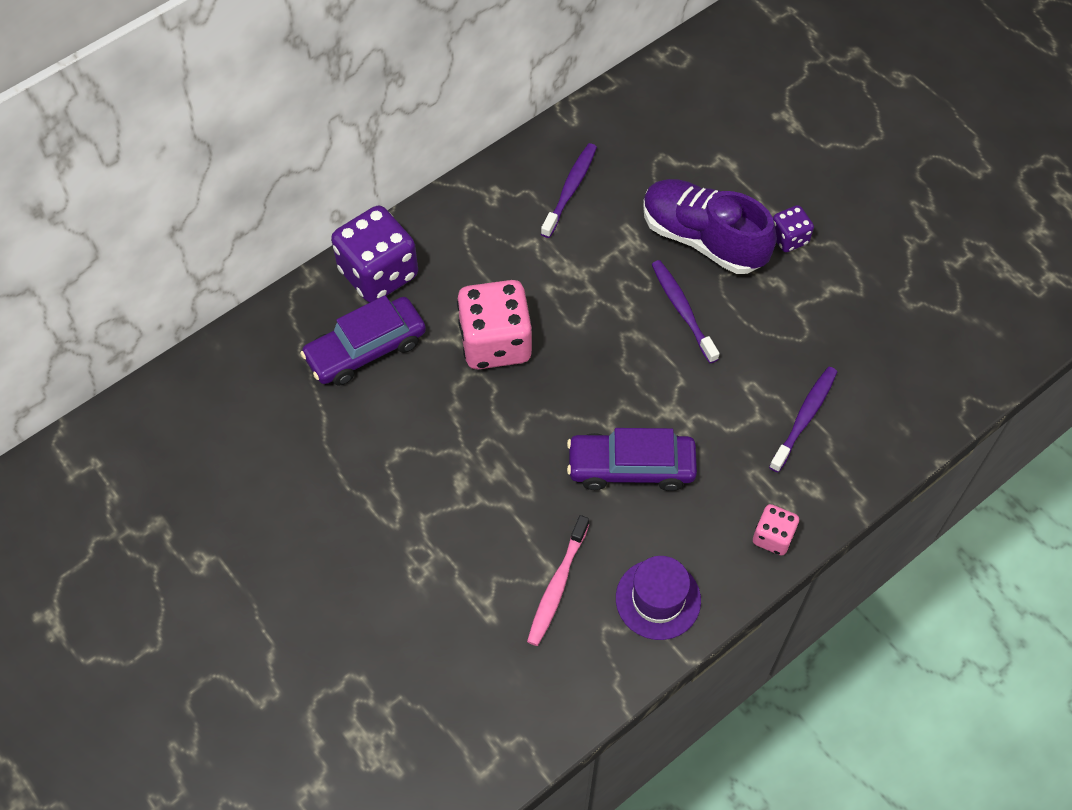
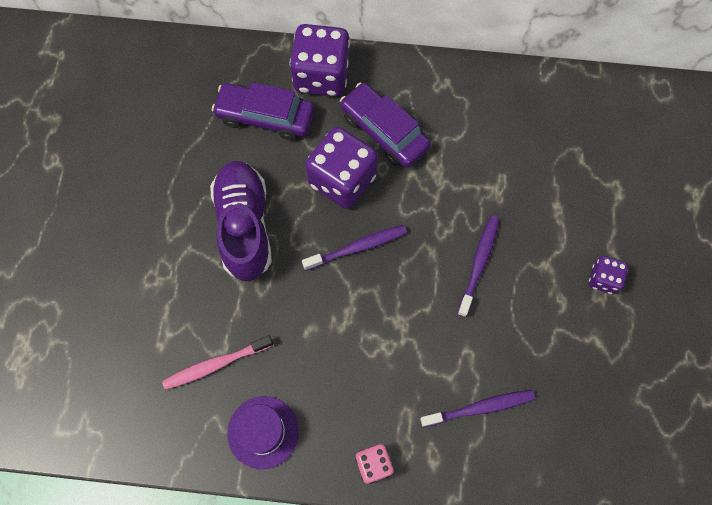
camera: 45 degrees right, 10 degrees up
(495, 342) = (342, 180): pink dice -> purple dice
(570, 189) = (493, 121): purple toothbrush -> purple toothbrush (357, 247)
(631, 467) = (337, 334): purple car -> purple car (384, 131)
(703, 239) = (544, 228): purple shoe -> purple shoe (244, 226)

